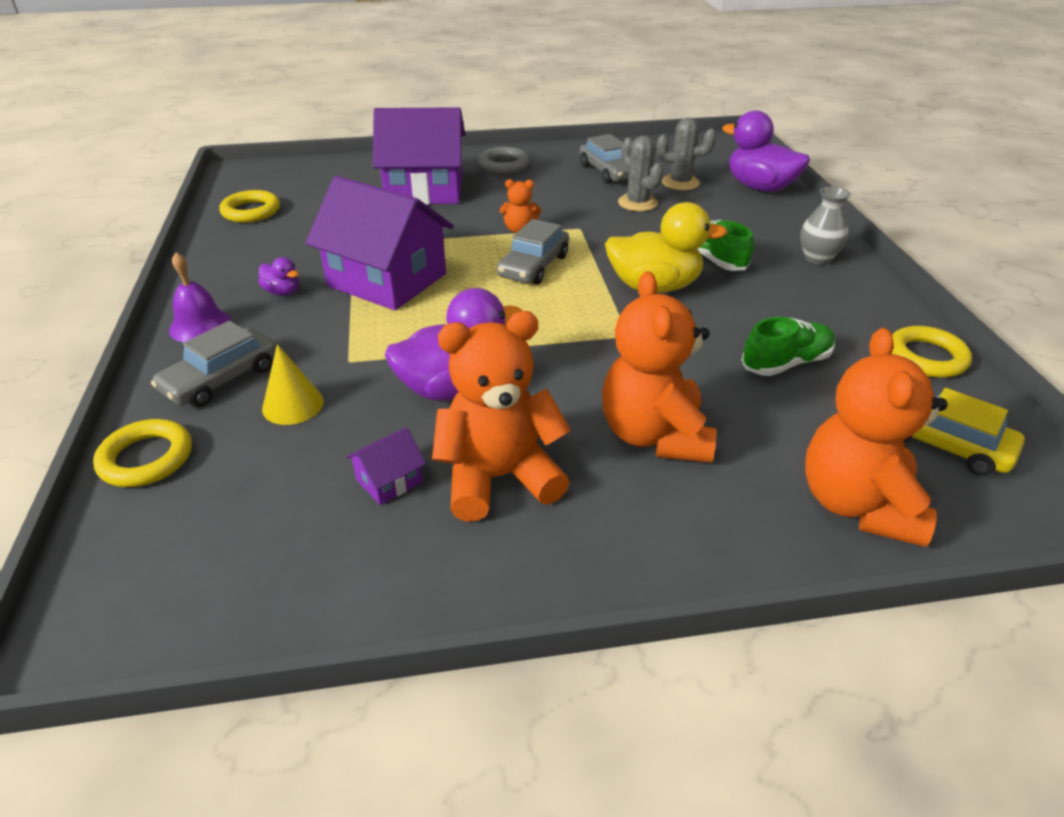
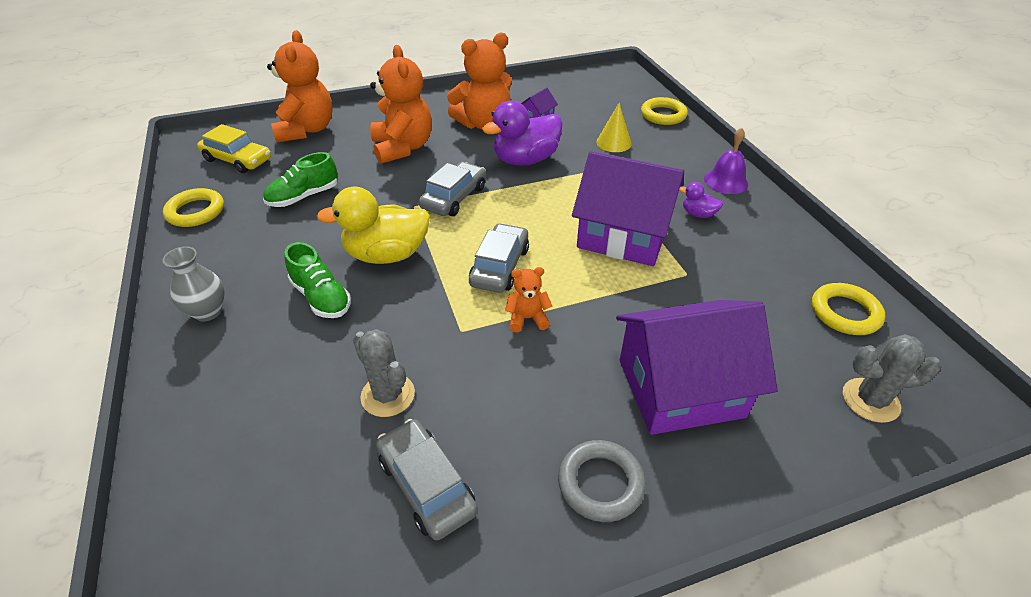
camera: 170 degrees right, 5 degrees up
(221, 378) = (670, 151): grey car -> grey car (454, 197)
(680, 183) = (315, 464): grey cactus -> grey cactus (870, 400)
(760, 187) = (193, 467): purple duck -> none

